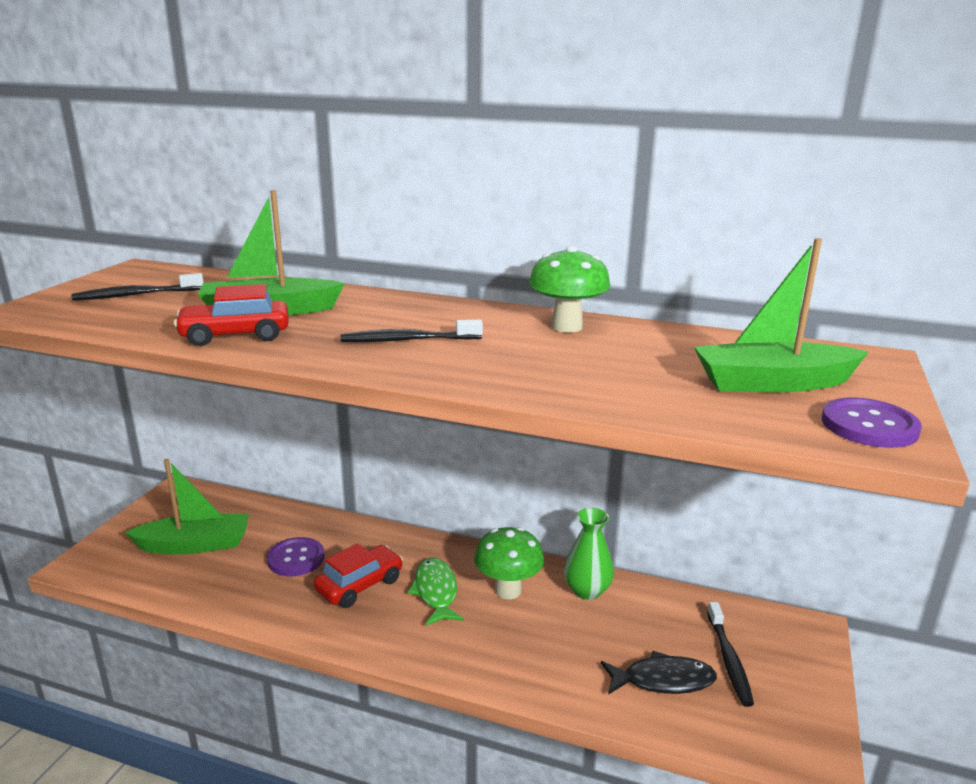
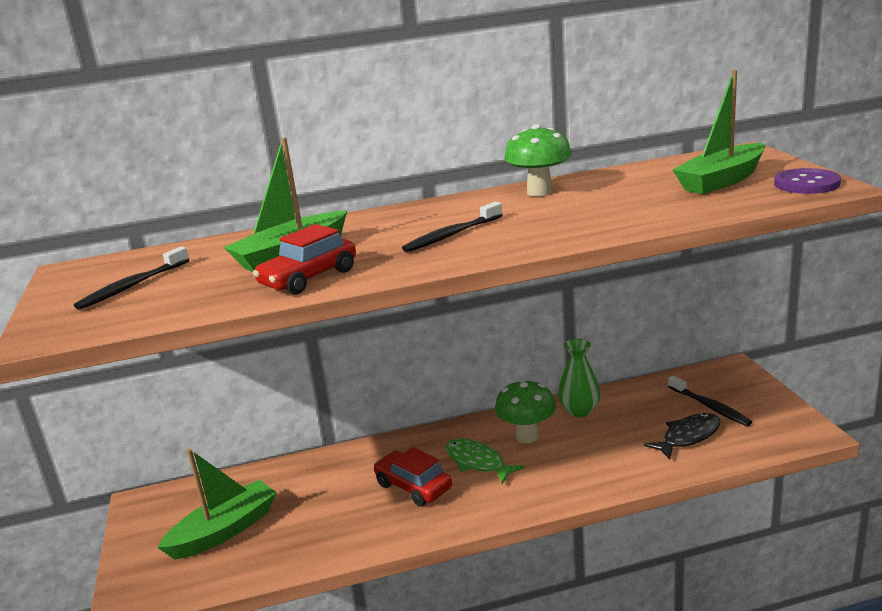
camera: 30 degrees left, 0 degrees up
(296, 558) = (334, 496): purple button -> none
(359, 585) = (413, 487): red car -> red car turned 60 degrees counterclockwise

